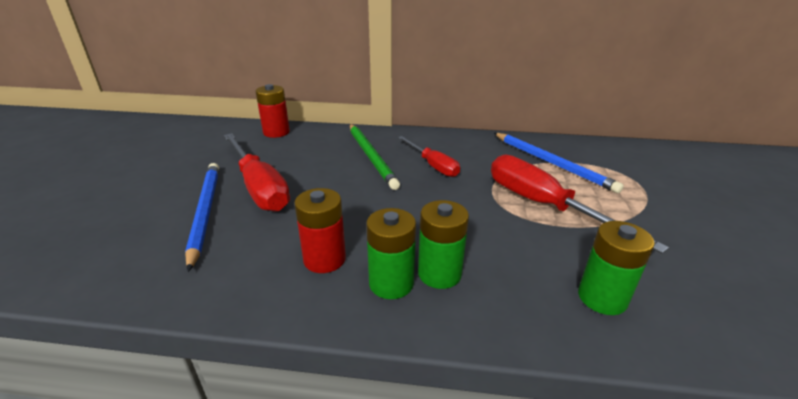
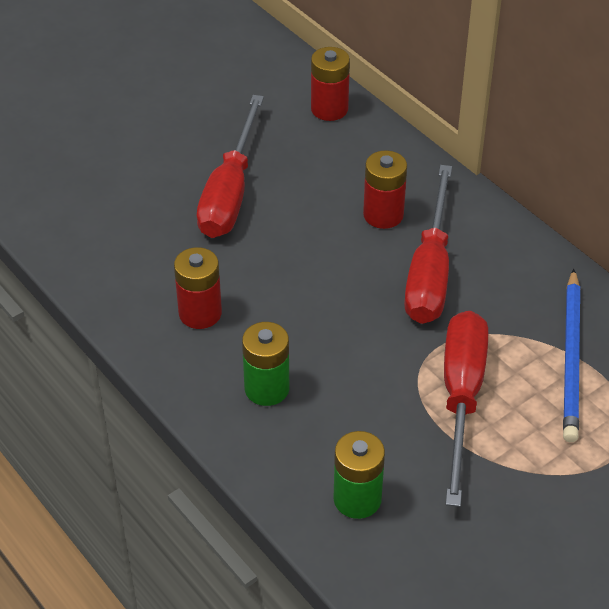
camera: 45 degrees right, 15 degrees up
(205, 212) = (160, 197): blue pencil -> none
(371, 156) = (383, 215): green pencil -> red battery
(391, 283) = (222, 369): green battery -> none
(432, 165) = (430, 271): red screwdriver -> red screwdriver, size x1.65

